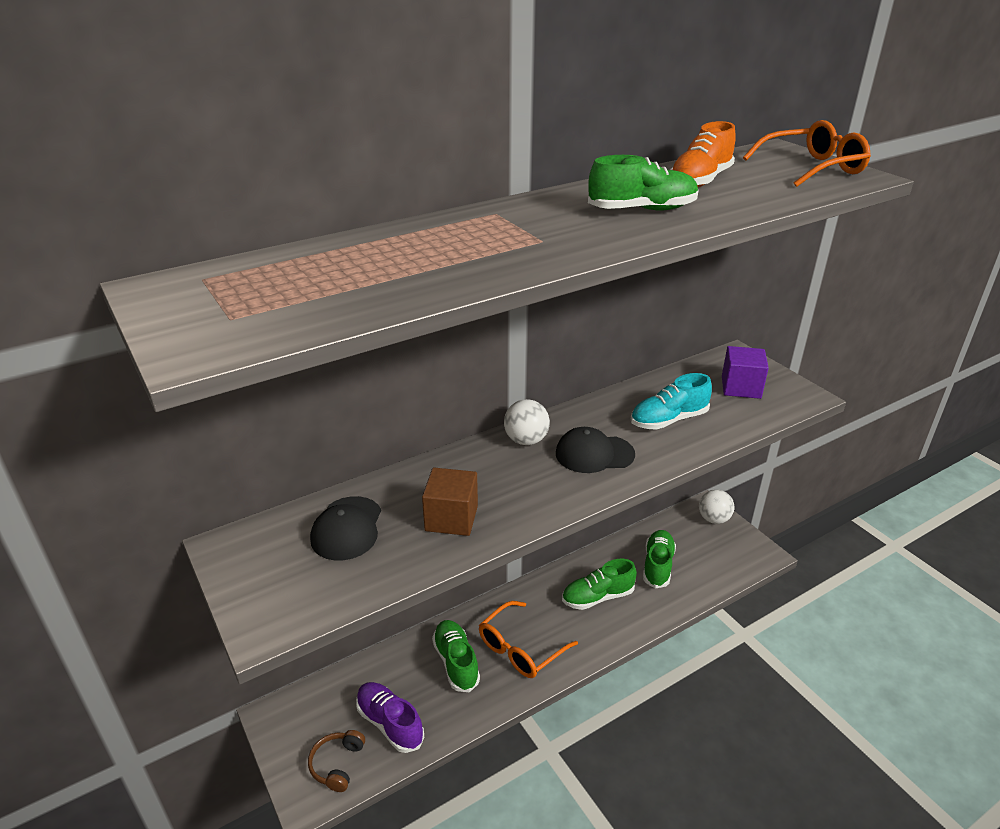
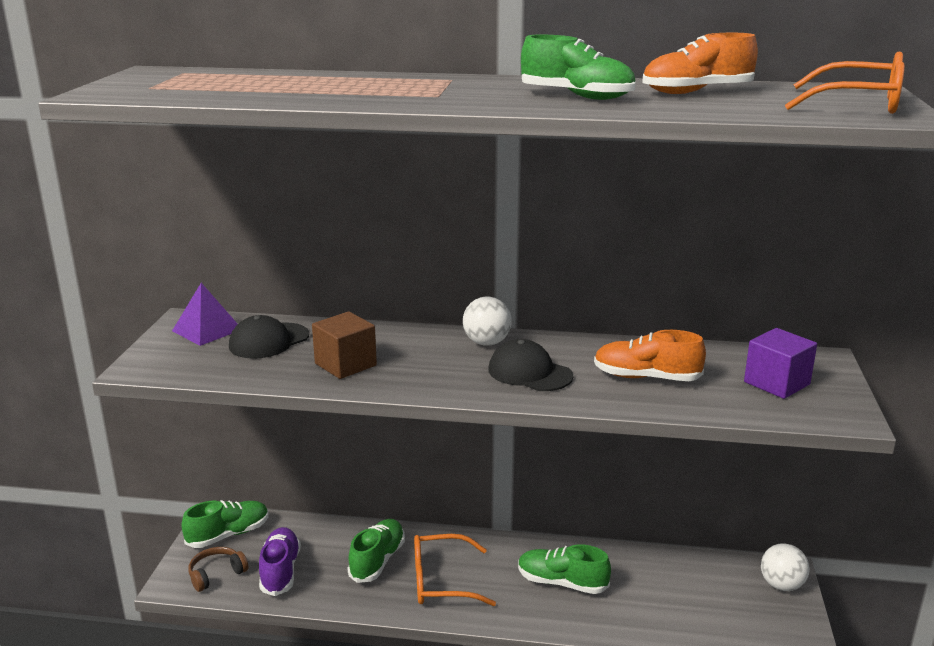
camera: 40 degrees right, 10 degrees down
(266, 546) = (207, 330): none -> purple pyramid
(657, 566) = (659, 591): green shoe -> green shoe (228, 535)
(668, 420) = (646, 377): turquoise shoe -> orange shoe

